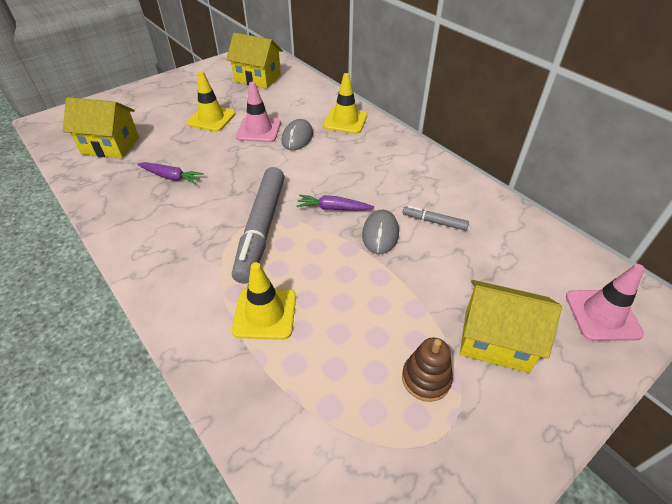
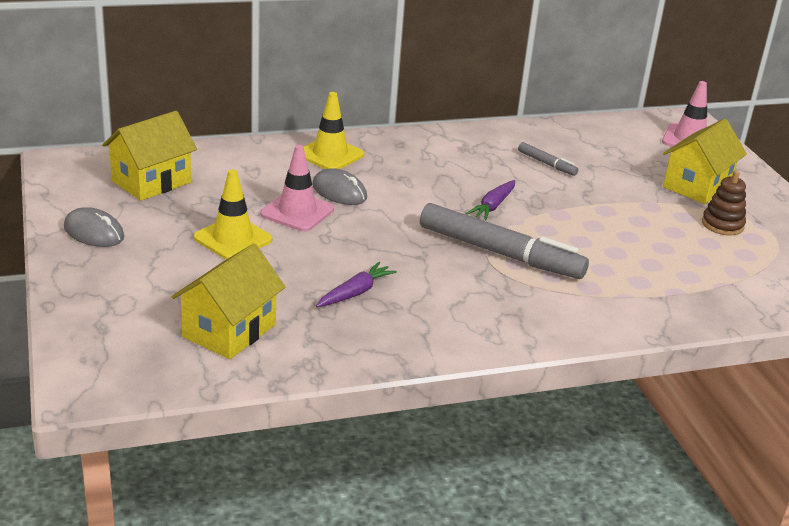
camera: 70 degrees left, 15 degrees down
(265, 313) = (624, 278): yellow traffic cone -> none
(380, 234) = (548, 194): grey mouse -> grey mouse (94, 232)
(434, 221) = (546, 164): grey marker -> grey marker turned 90 degrees counterclockwise

